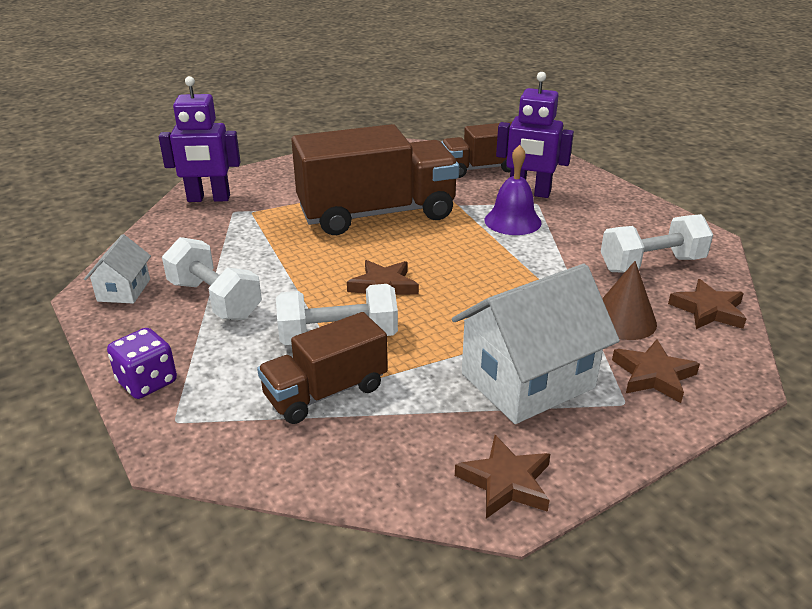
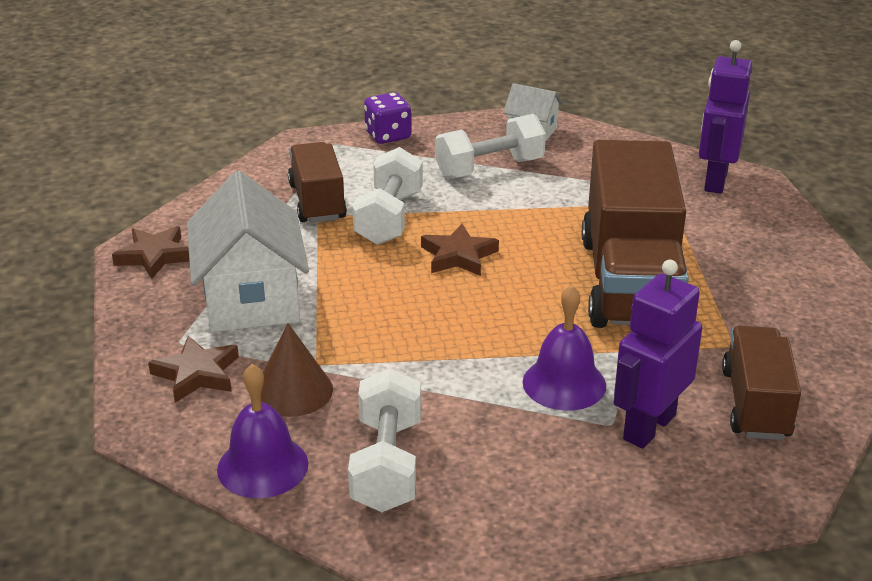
camera: 110 degrees right, 0 degrees up
(708, 310) = (262, 466): brown star -> purple bell

